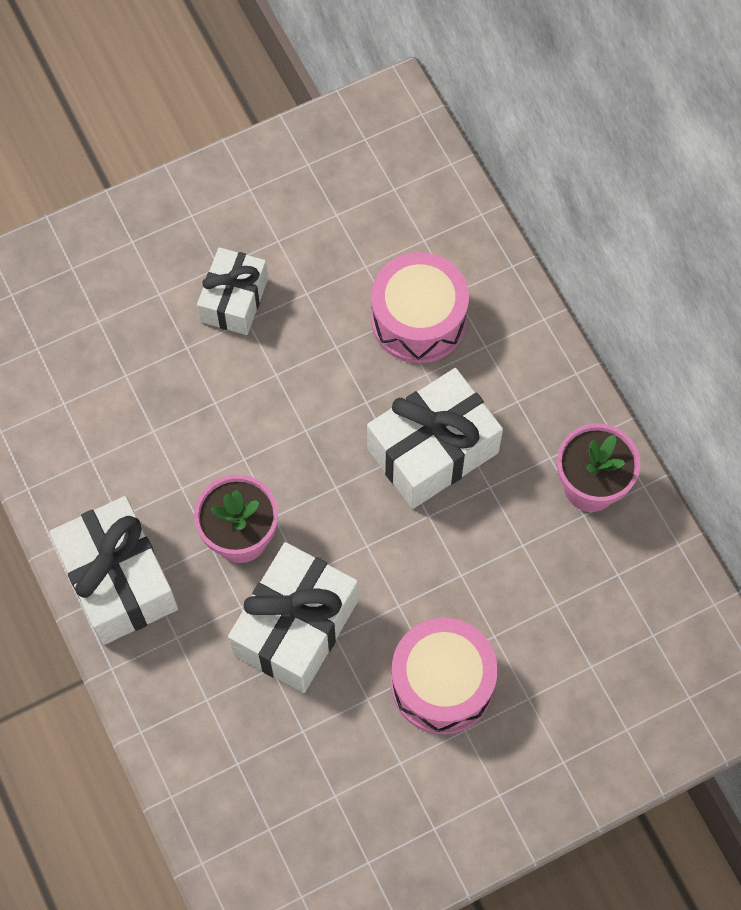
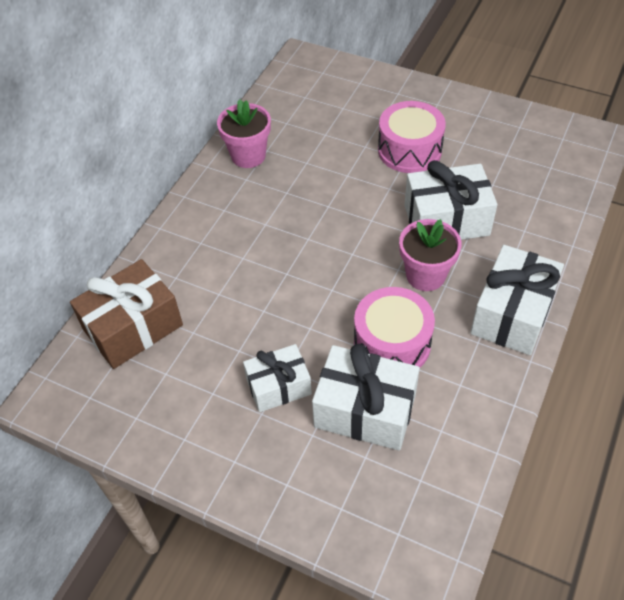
camera: 125 degrees left, 15 degrees down
(418, 319) = (209, 282): pink drum -> pink drum (392, 343)
(419, 217) = (133, 327): none -> brown gift
(432, 450) = (288, 226): white gift -> white gift (365, 410)

